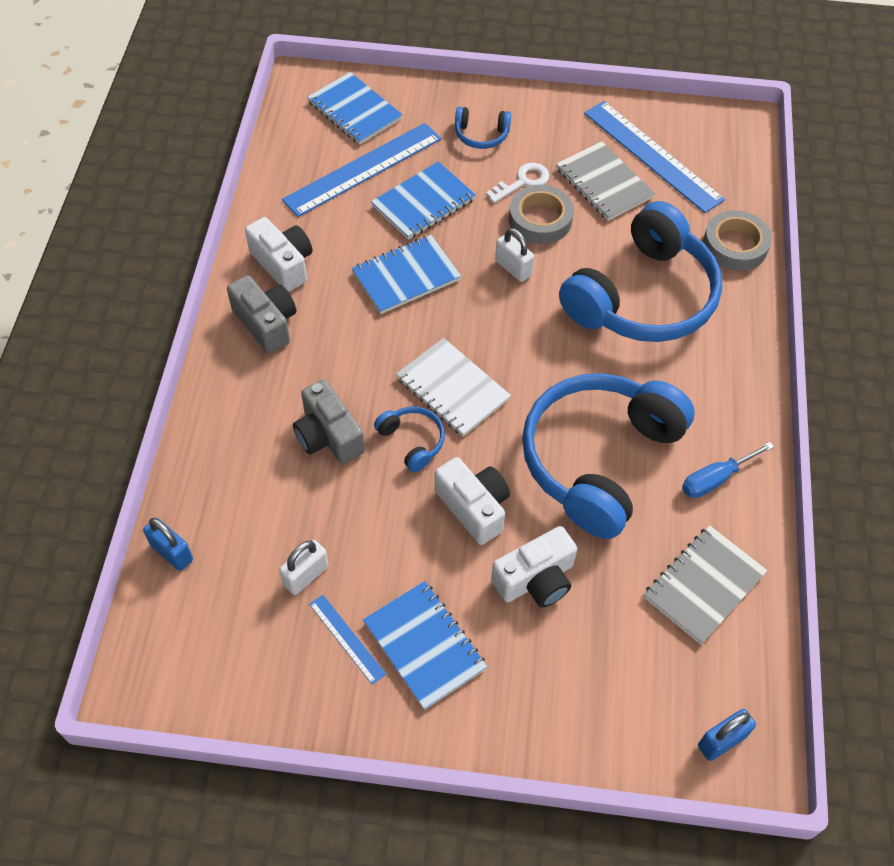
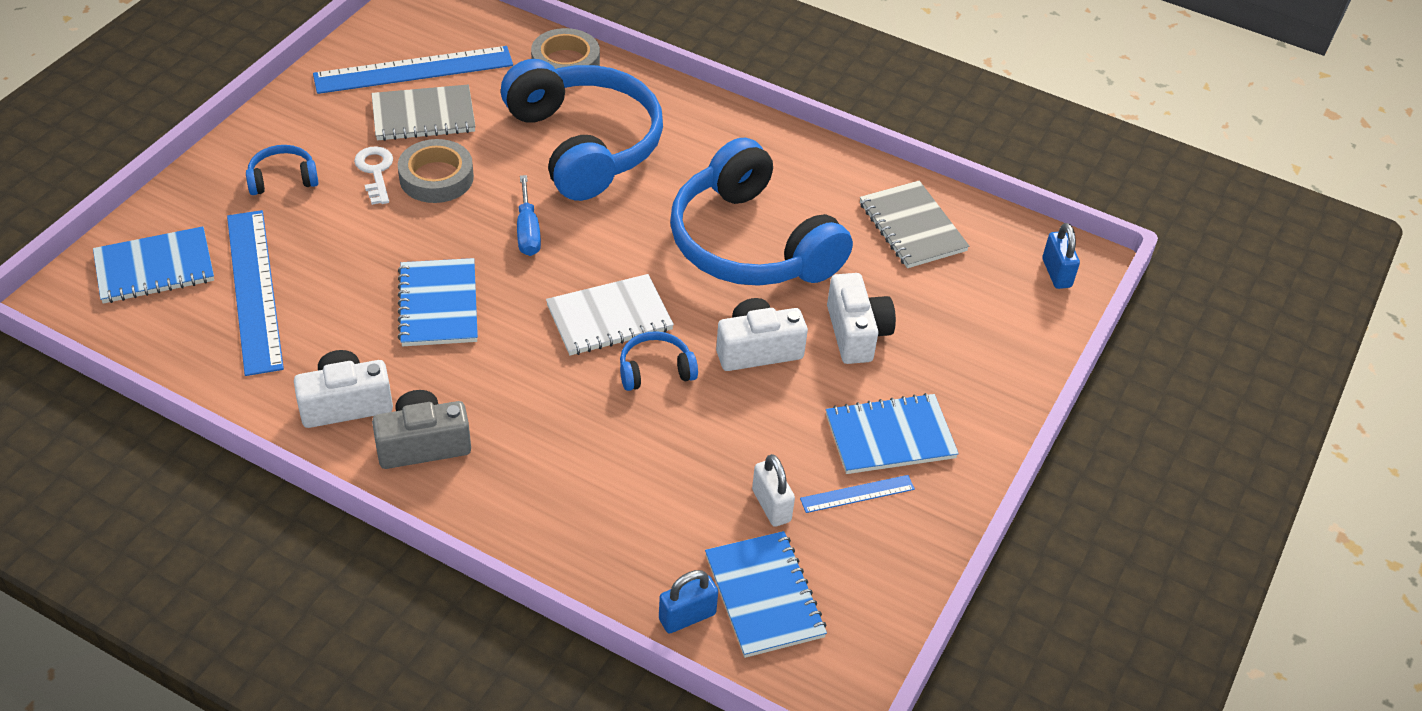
camera: 70 degrees left, 10 degrees down
(328, 436) = (610, 435): grey camera -> none
(423, 203) = (345, 257): blue notebook -> blue notebook (764, 596)
(481, 135) = (283, 179): blue headphones -> blue headphones turned 135 degrees counterclockwise
(513, 268) = (486, 220): white padlock -> none
(715, 479) = (811, 178): blue screwdriver -> blue screwdriver (528, 231)

